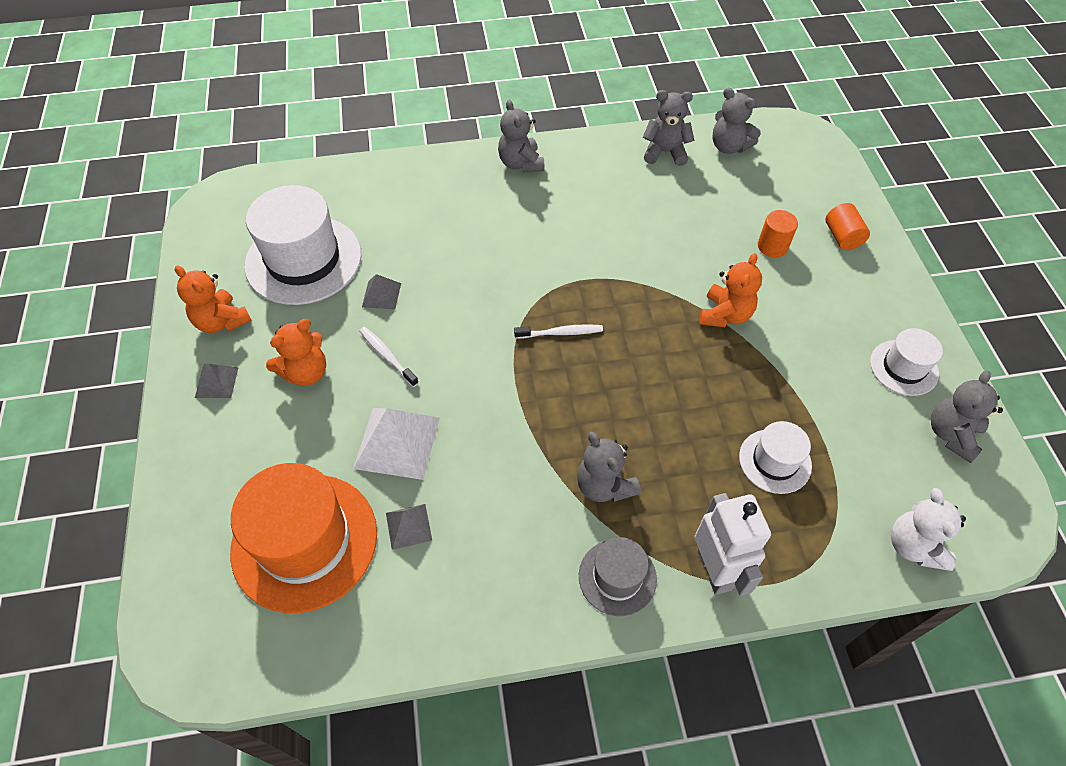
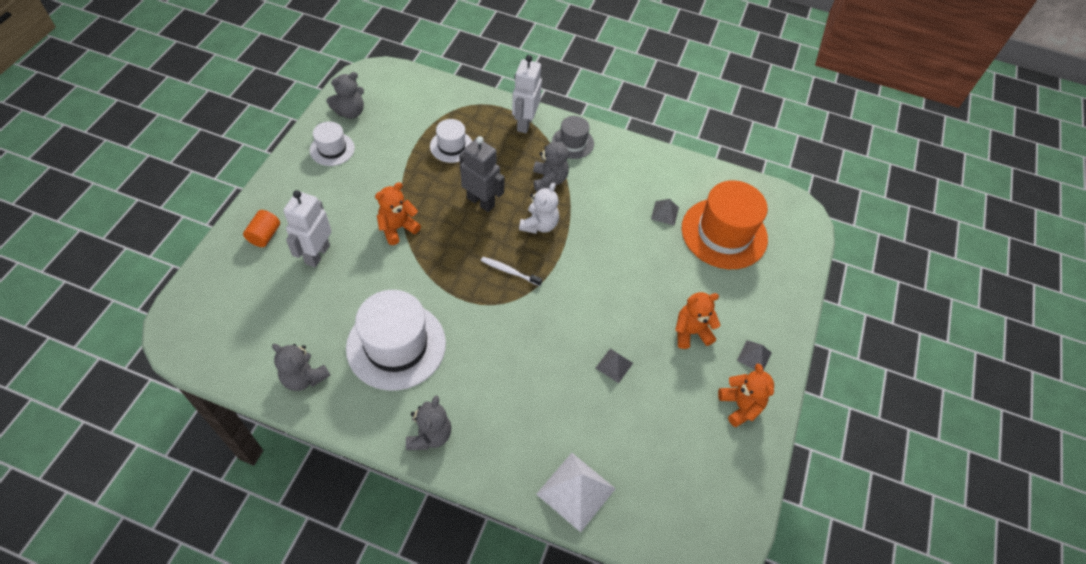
camera: 155 degrees left, 0 degrees up
(303, 260) = (661, 431): white hat -> white hat (396, 345)
(387, 356) = (632, 315): white toothbrush -> none
(397, 442) = (651, 258): white pyramid -> white pyramid (576, 491)
(664, 400) = (481, 202): none -> grey robot
(729, 146) = (249, 353): grey teddy bear -> none
(772, 246) = (317, 254): orange cylinder -> white robot
(914, 546) = (425, 87): white teddy bear -> white teddy bear (539, 225)

